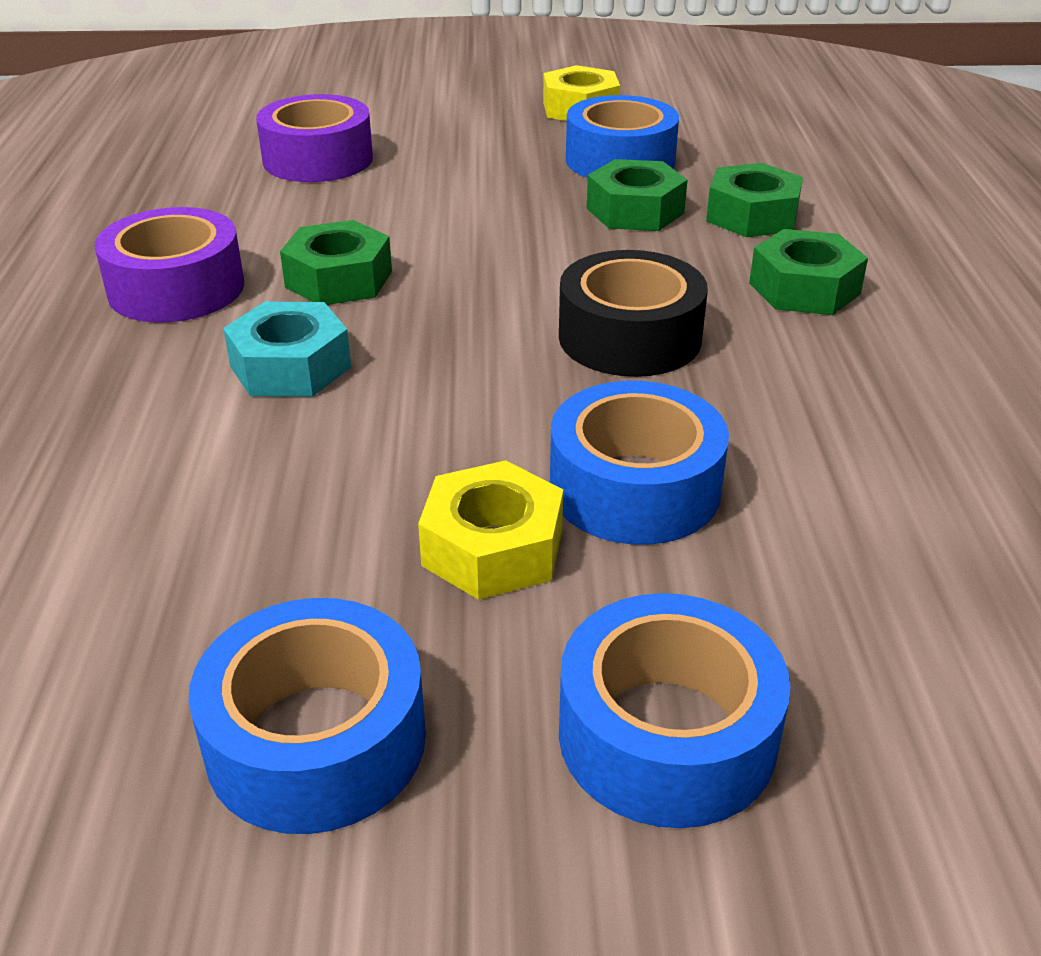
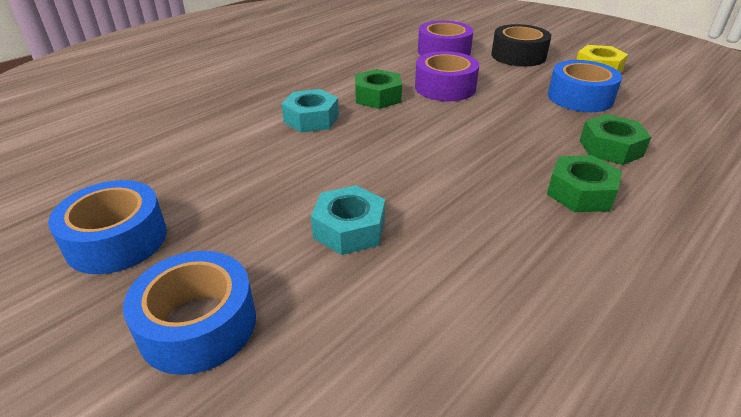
camera: 45 degrees right, 0 degrees up
(176, 288) = (322, 77): purple tape -> purple tape (445, 87)
(493, 548) = (264, 217): yellow nut -> none
(629, 337) = (452, 171): black tape -> black tape (518, 56)
(634, 488) = (349, 229): blue tape -> turquoise nut
(635, 211) = (549, 121): green nut -> none

